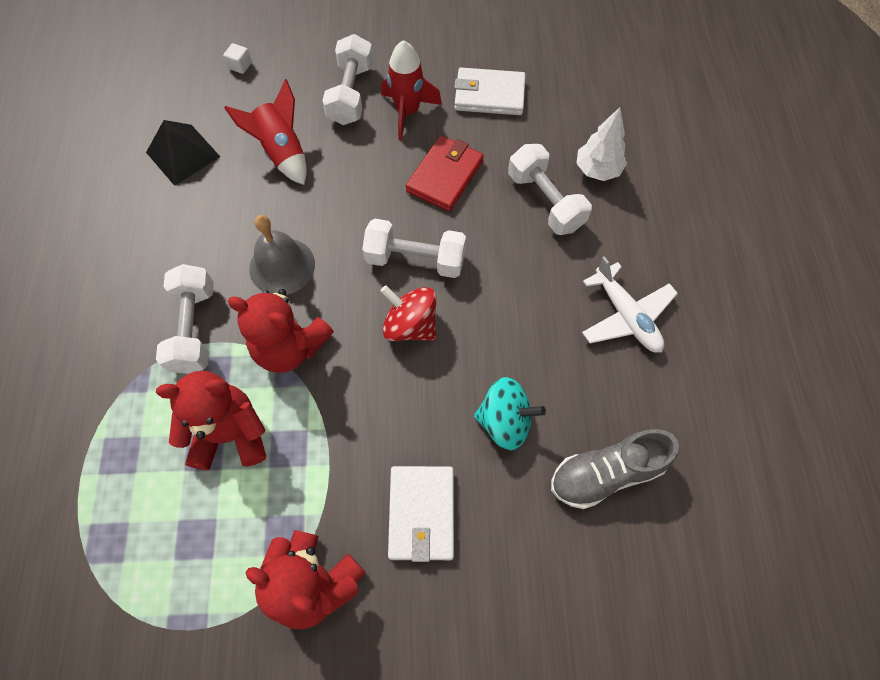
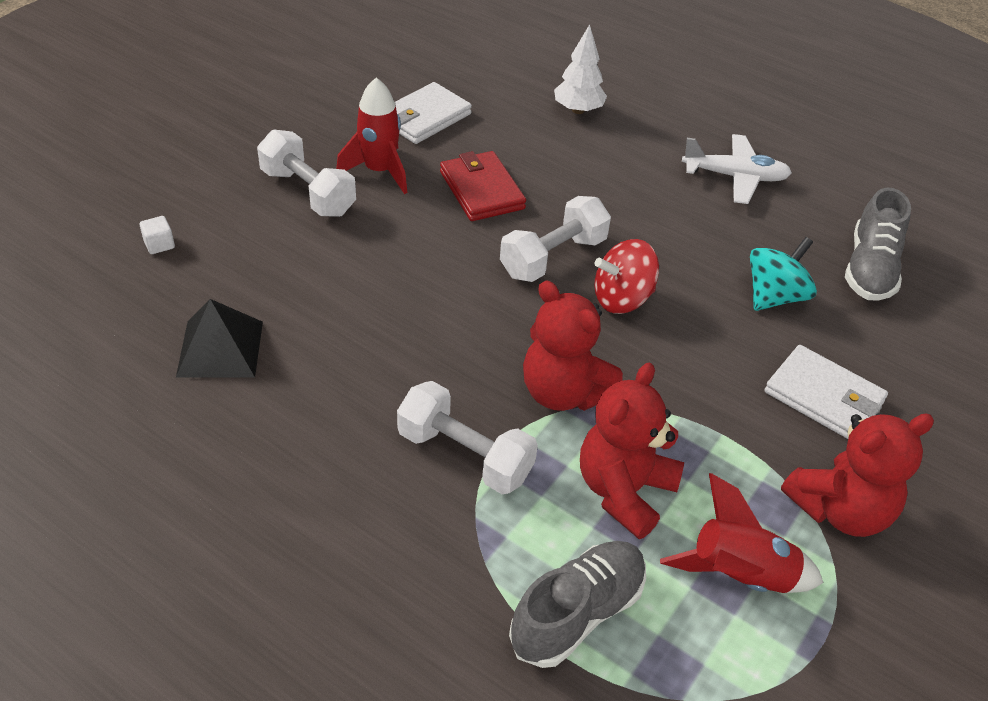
camera: 55 degrees left, 20 degrees down
(114, 466) = (577, 613): none -> grey shoe
(282, 152) = (318, 275): red rocket -> red rocket (739, 575)
(282, 266) = (460, 348): grey bell -> none
(290, 347) = (564, 392): red teddy bear -> red teddy bear turned 75 degrees clockwise
(545, 201) = (577, 153): white dumbbell -> none

